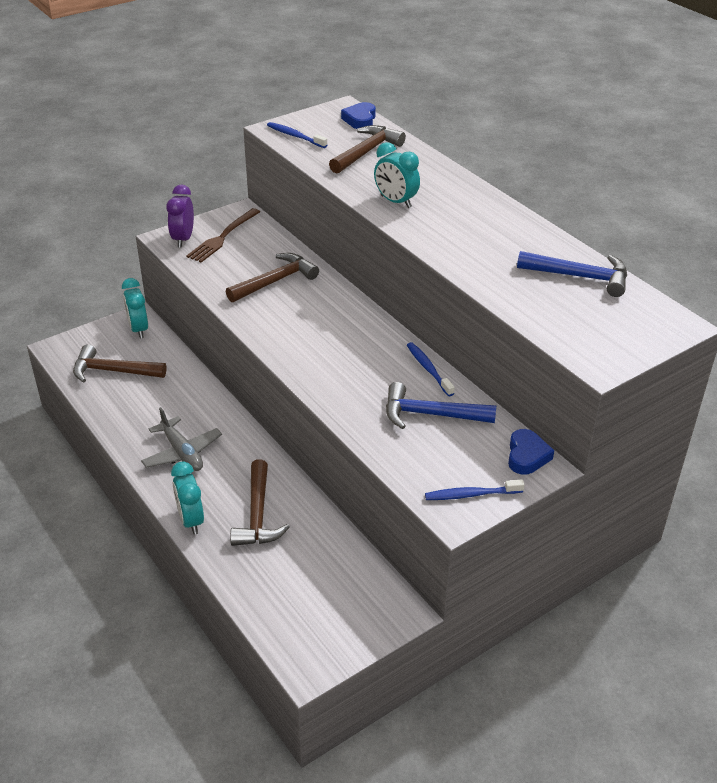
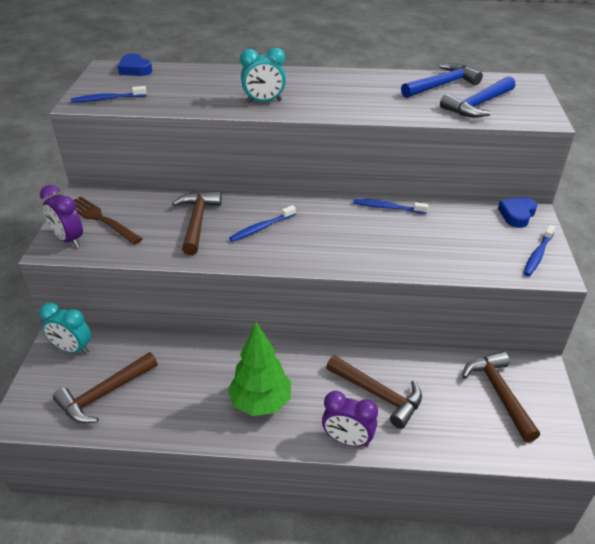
camera: 50 degrees left, 0 degrees up
(182, 452) = (261, 403): grey plane -> green tree
(191, 520) = (347, 440): turquoise clock -> purple clock
(222, 237) = (101, 219): brown fork -> brown fork turned 150 degrees clockwise
(307, 316) = (261, 228): none -> blue toothbrush
(367, 152) = (181, 84): brown hammer -> brown hammer (499, 393)
(431, 414) = (437, 230): blue hammer -> blue hammer (478, 105)
(527, 456) = (517, 215): blue heart -> blue heart turned 105 degrees counterclockwise

